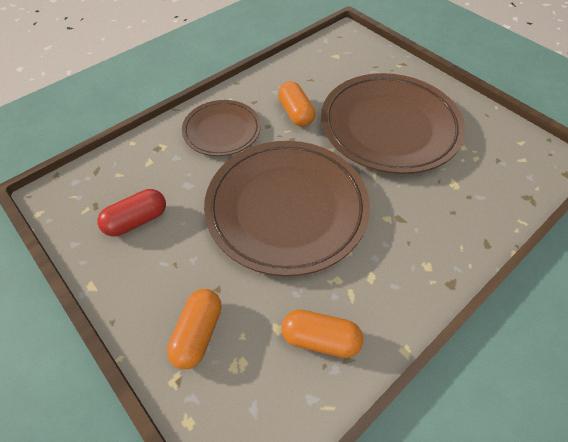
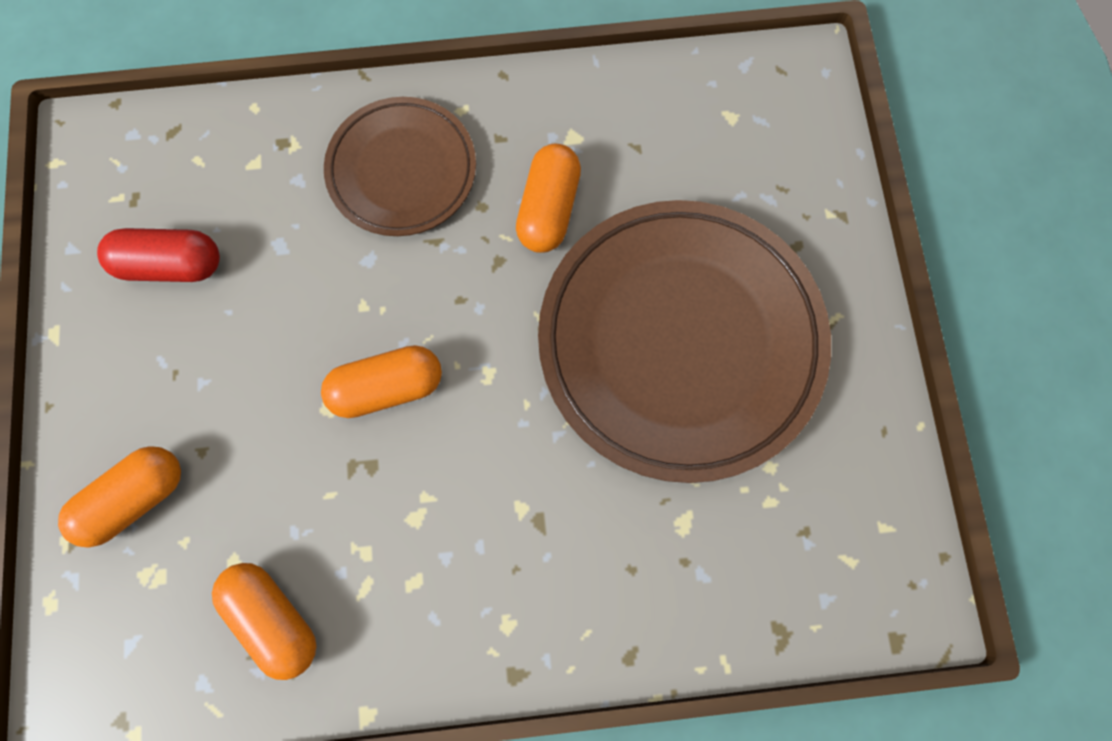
camera: 35 degrees right, 20 degrees up
(286, 209) = (387, 387): brown plate -> orange capsule

